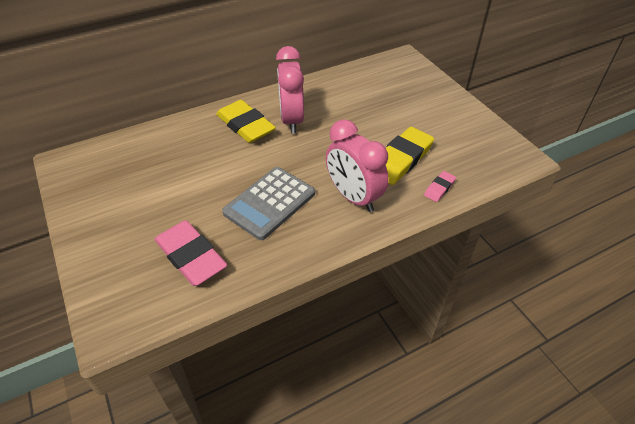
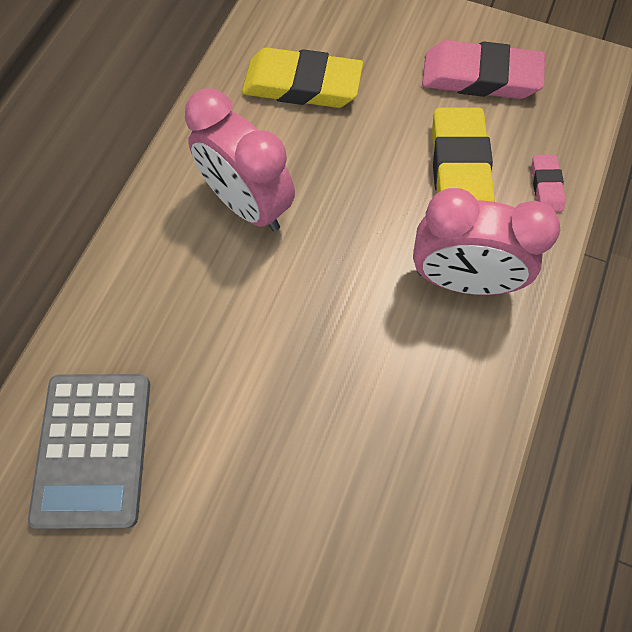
camera: 40 degrees left, 20 degrees up
(191, 256) = (353, 554): pink eraser -> pink eraser (480, 77)
(245, 125) = (188, 264): yellow eraser -> yellow eraser (302, 85)
(269, 203) = (366, 377): grey calculator -> grey calculator (93, 449)

